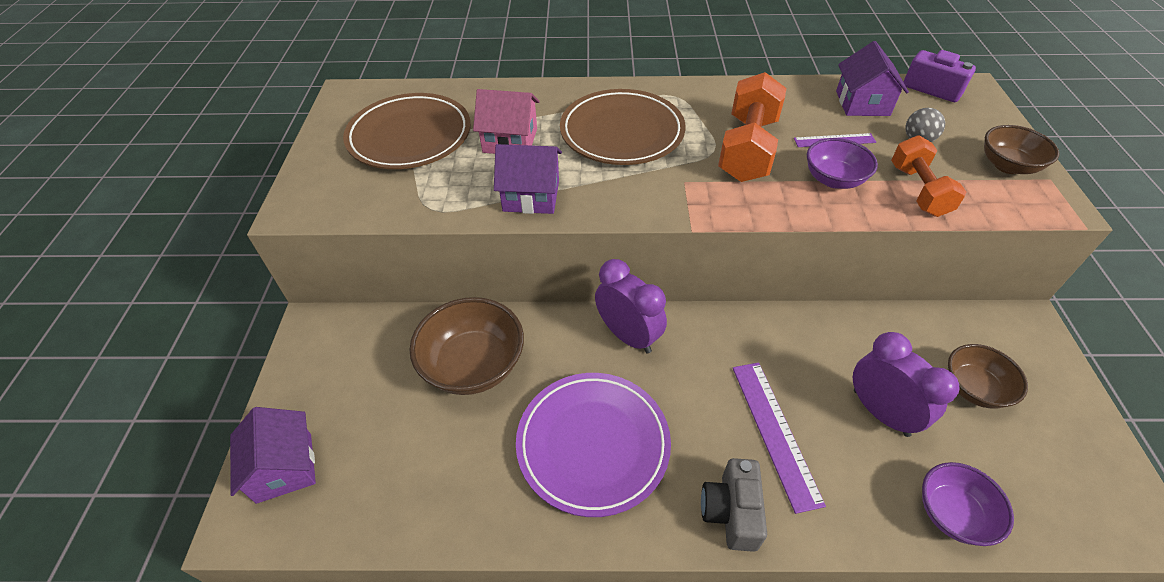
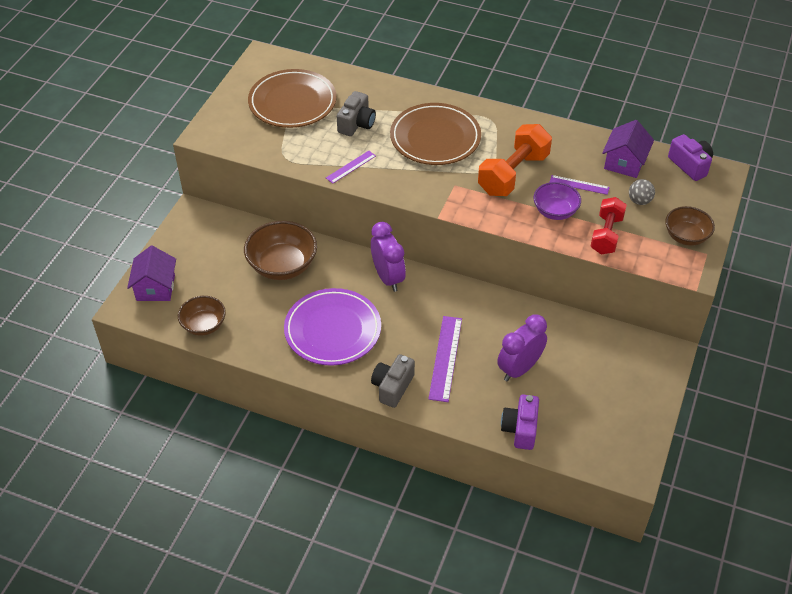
camera: 20 degrees right, 0 degrees up
(510, 141) = (356, 124): pink house -> grey camera
(531, 196) = (351, 167): purple house -> purple ruler
(880, 412) = (519, 369): purple clock -> purple clock turned 120 degrees counterclockwise
(918, 190) = (606, 235): orange dumbbell -> red dumbbell
(952, 514) = (520, 429): purple bowl -> purple camera
(973, 388) = (591, 375): brown bowl -> brown bowl (204, 325)

